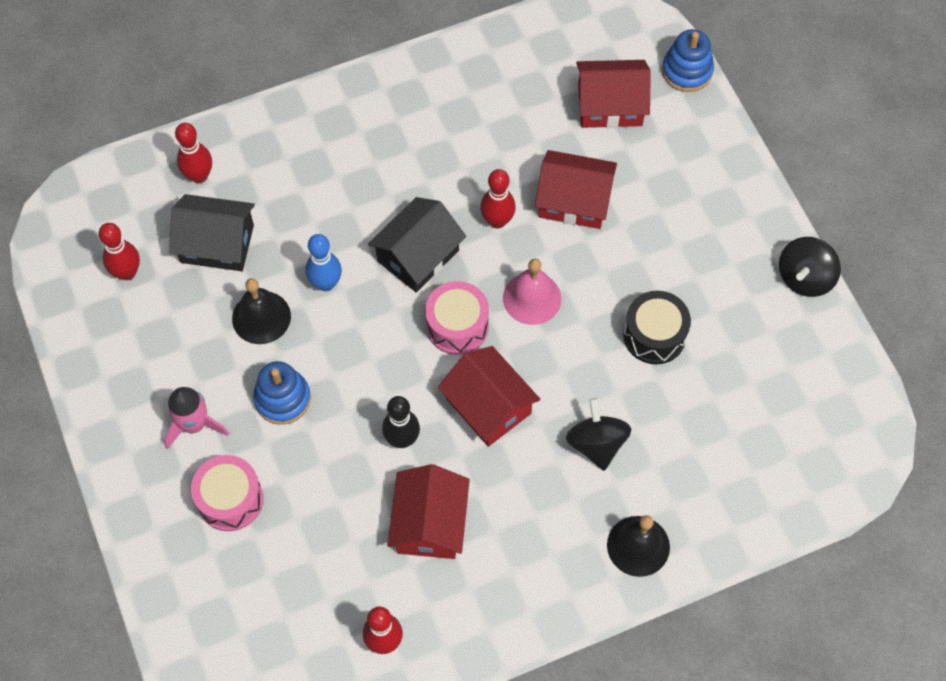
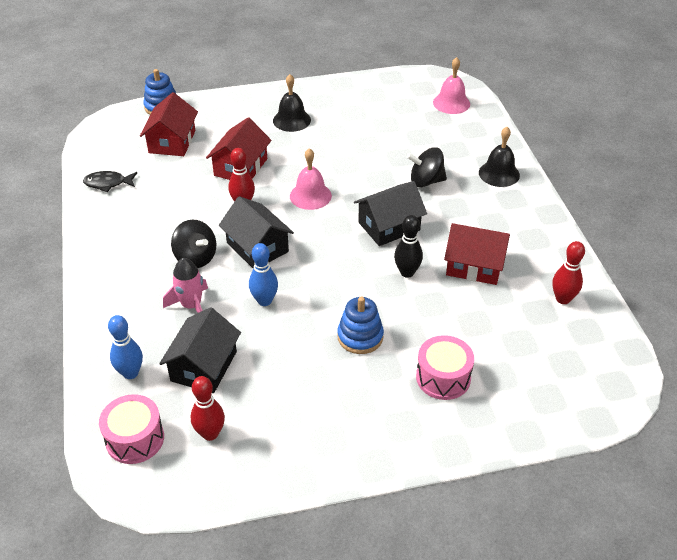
camera: 80 degrees left, 20 degrees down
(194, 425) = (372, 396): pink rocket -> pink rocket (191, 306)
(199, 176) = (130, 373): red bowling pin -> blue bowling pin
(261, 317) = (283, 343): black bell -> black bell (291, 120)
(457, 326) = (322, 234): pink drum -> pink drum (135, 439)
(488, 406) = (389, 226): red house -> black house
(506, 58) = (108, 183): none -> black fish
(654, 335) = (353, 147): black drum -> none
(804, 277) = (330, 85): black spinning top -> black spinning top (196, 258)
(807, 462) = (451, 103): none -> pink bell

